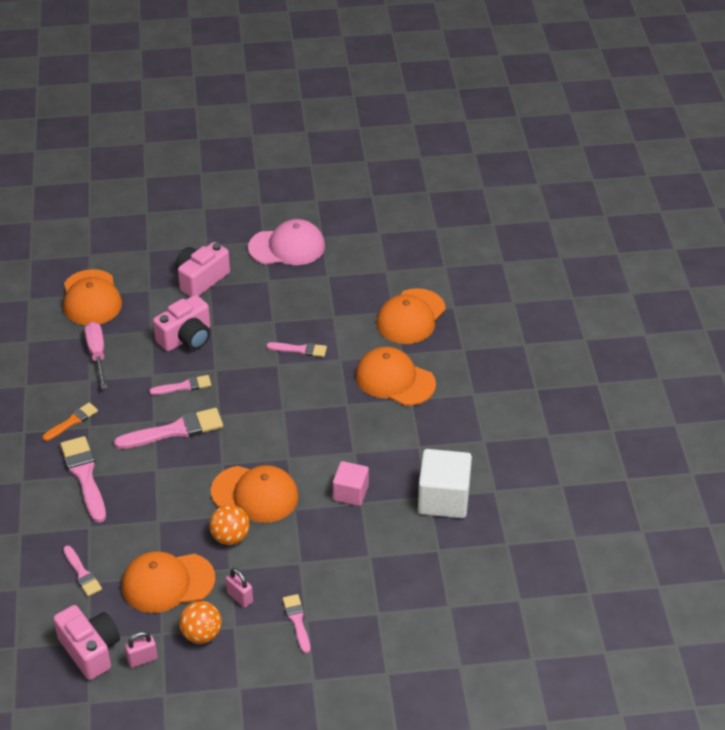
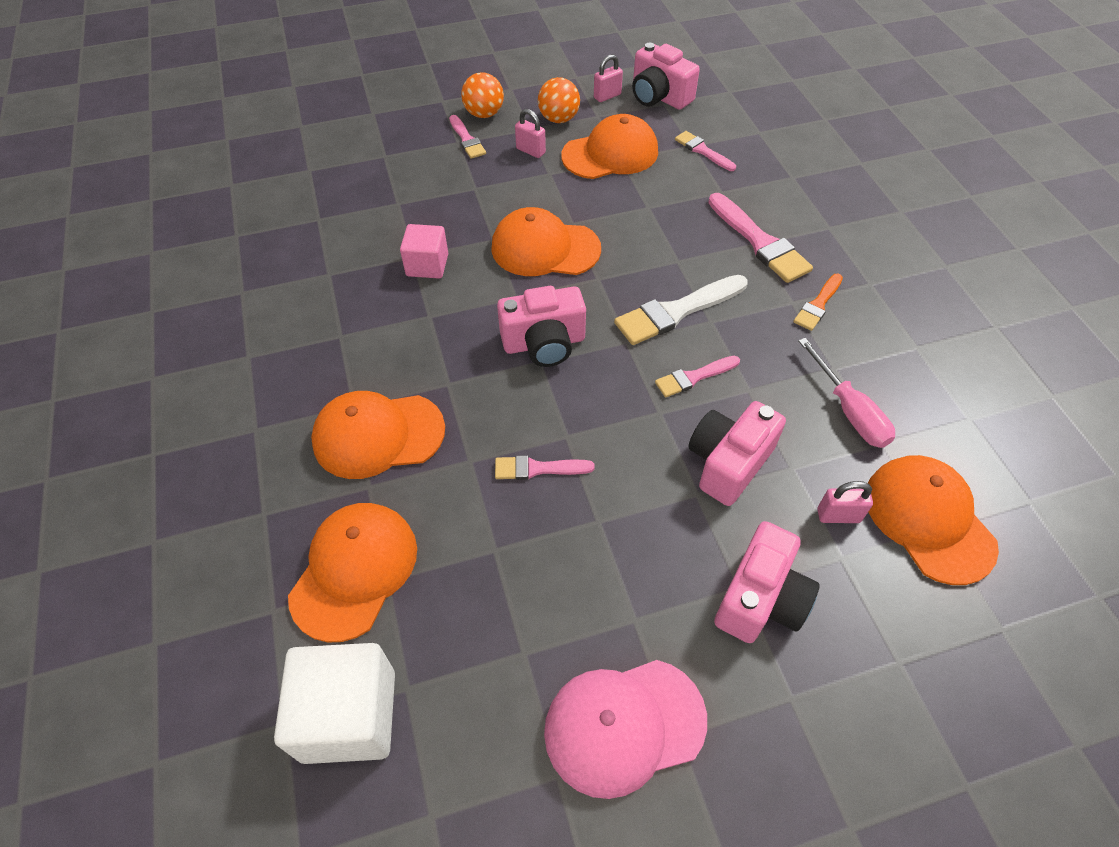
camera: 170 degrees right, 10 degrees up
(139, 306) = (838, 515): none -> pink padlock
(175, 430) = (676, 311): pink brush -> white brush
(230, 537) = (559, 201): orange ball -> orange ball (484, 114)
(276, 421) = (544, 343): none -> pink camera
(395, 380) = (378, 435): orange cap -> orange cap turned 150 degrees clockwise
(443, 499) = (309, 273): white cube -> white cube (349, 715)

